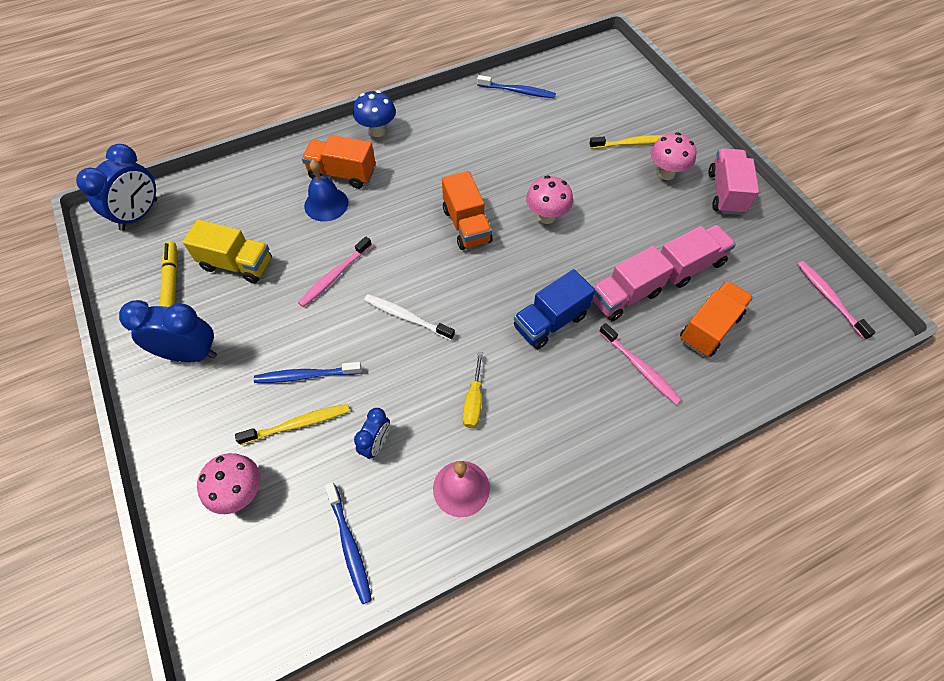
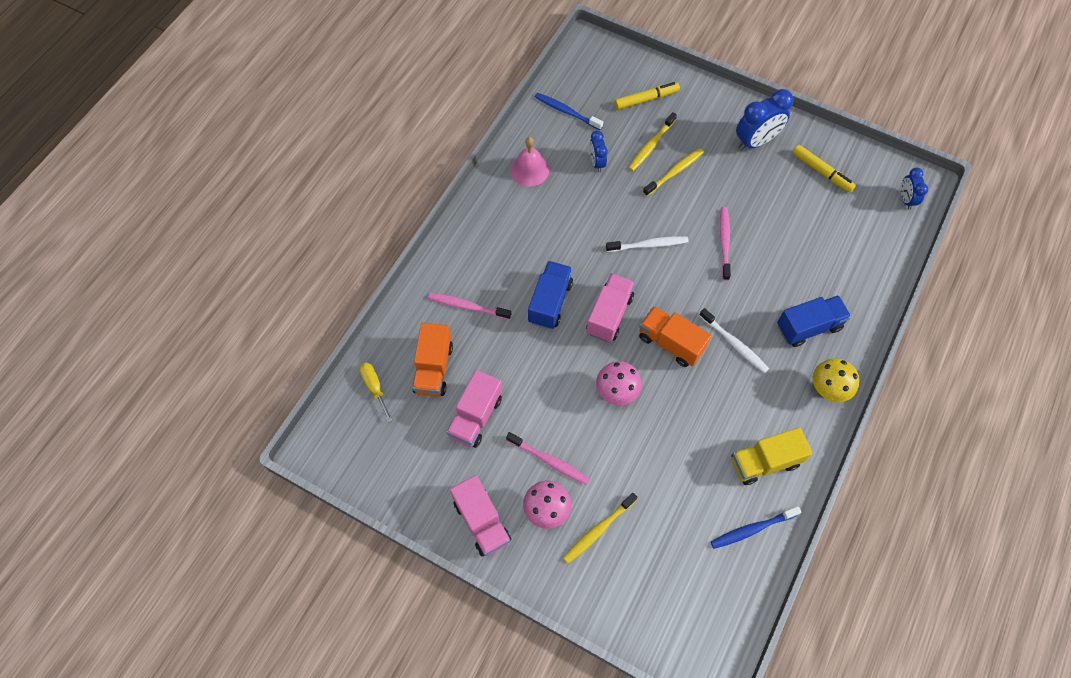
camera: 145 degrees right, 5 degrees up
(139, 215) = (905, 199): blue clock -> blue clock, size x0.57
(237, 264) = (797, 209): yellow truck -> yellow truck (764, 462)
(240, 492) = (646, 99): pink mushroom -> yellow marker
(306, 375) = (674, 172): blue toothbrush -> yellow toothbrush
(326, 204) = (790, 292): blue bell -> none
(342, 174) = (808, 327): orange truck -> blue truck
(377, 131) = (827, 389): blue mushroom -> yellow mushroom
(414, 195) = (734, 344): none -> white toothbrush
(473, 401) = (560, 219): yellow screwdriver -> yellow screwdriver (375, 387)
(624, 296) = (510, 356): pink truck -> pink truck (609, 314)
(829, 298) = (351, 455): pink toothbrush -> pink toothbrush (549, 461)

